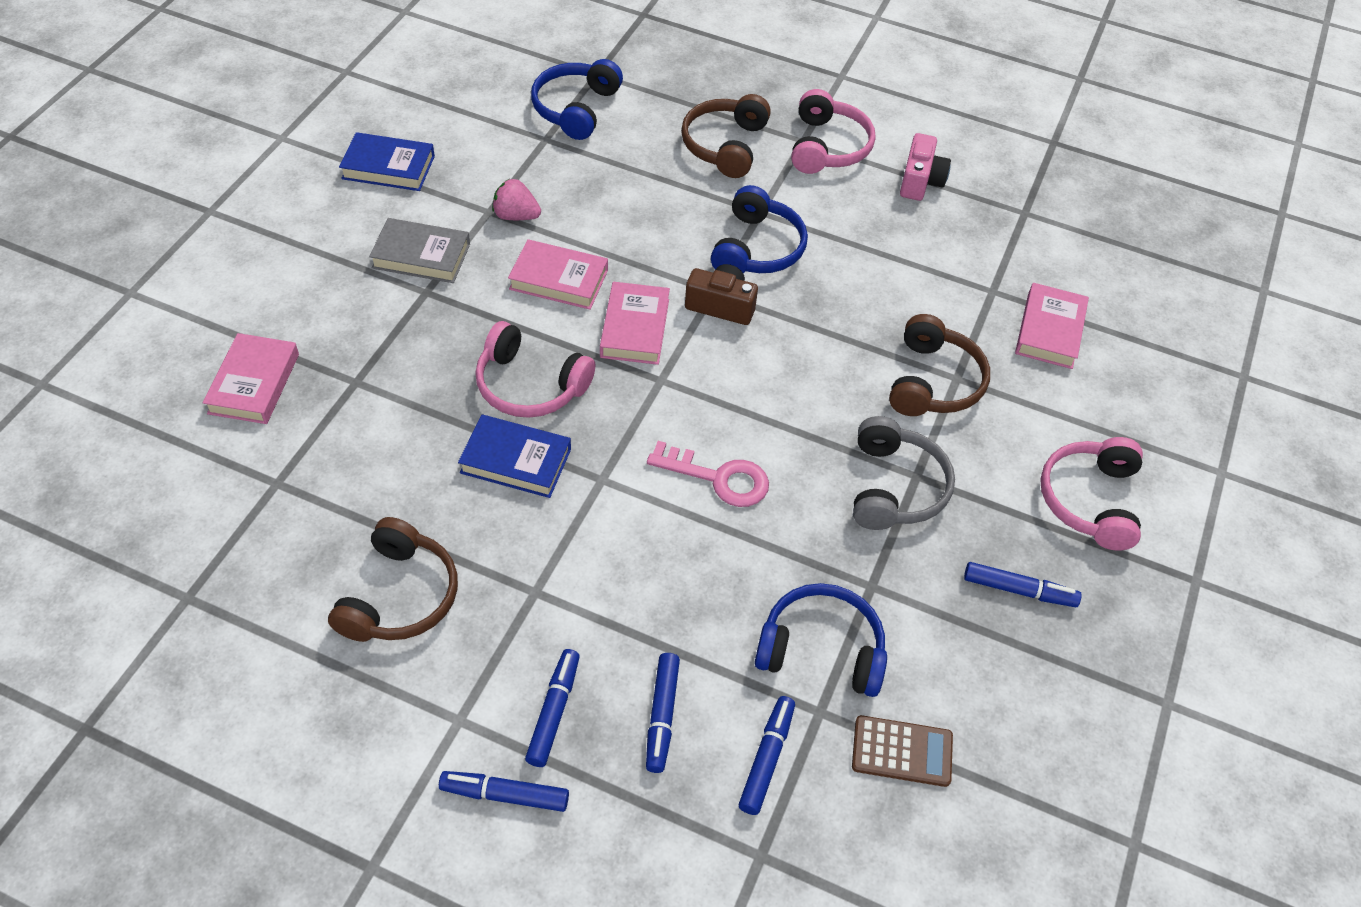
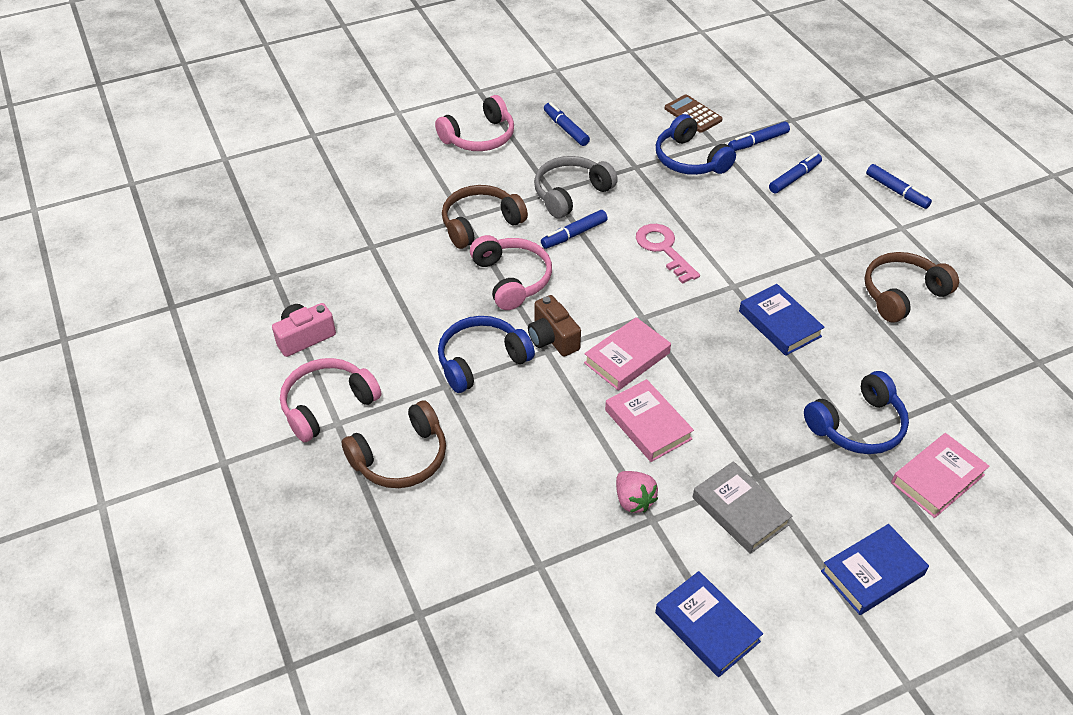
camera: 135 degrees left, 5 degrees down
(277, 270) = (872, 573): none -> blue book
(530, 385) = (733, 363): pink headphones -> pink headphones (512, 279)
(554, 711) = (848, 206): blue marker -> blue marker (574, 234)
(576, 108) = (480, 582): blue headphones -> blue headphones (857, 425)
(1049, 331) = (375, 209): pink book -> none

